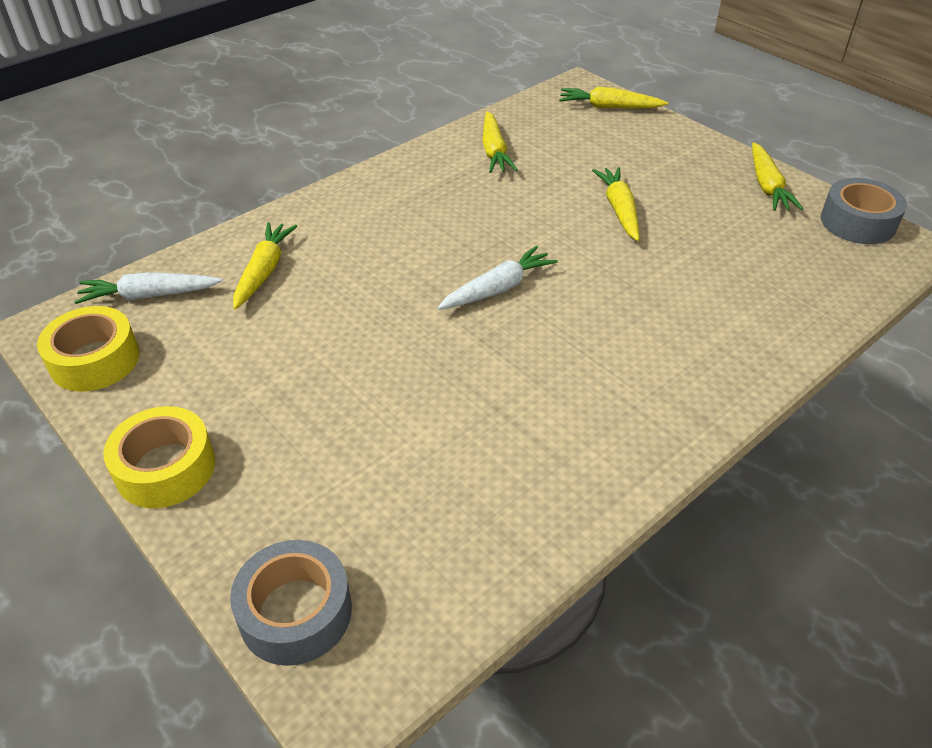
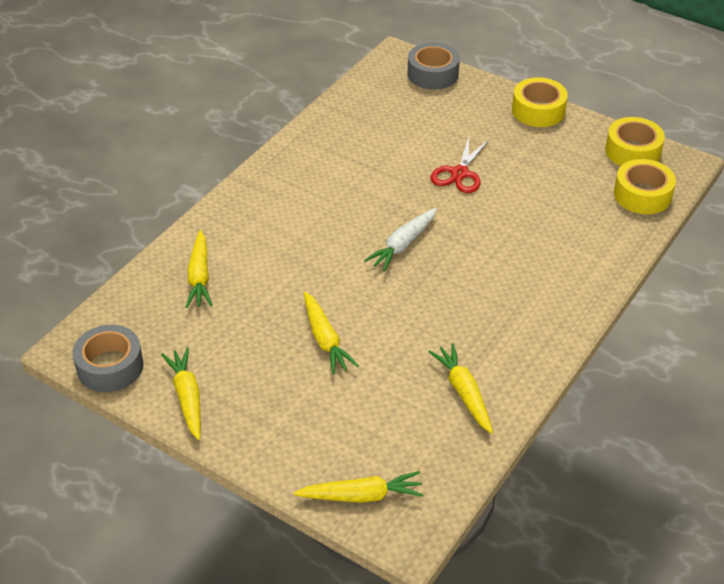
camera: 165 degrees right, 0 degrees up
(149, 295) = (642, 195): white carrot -> yellow tape
(264, 271) = (580, 227): yellow carrot -> yellow carrot (199, 276)
(371, 374) = (459, 173): none -> red scissors

